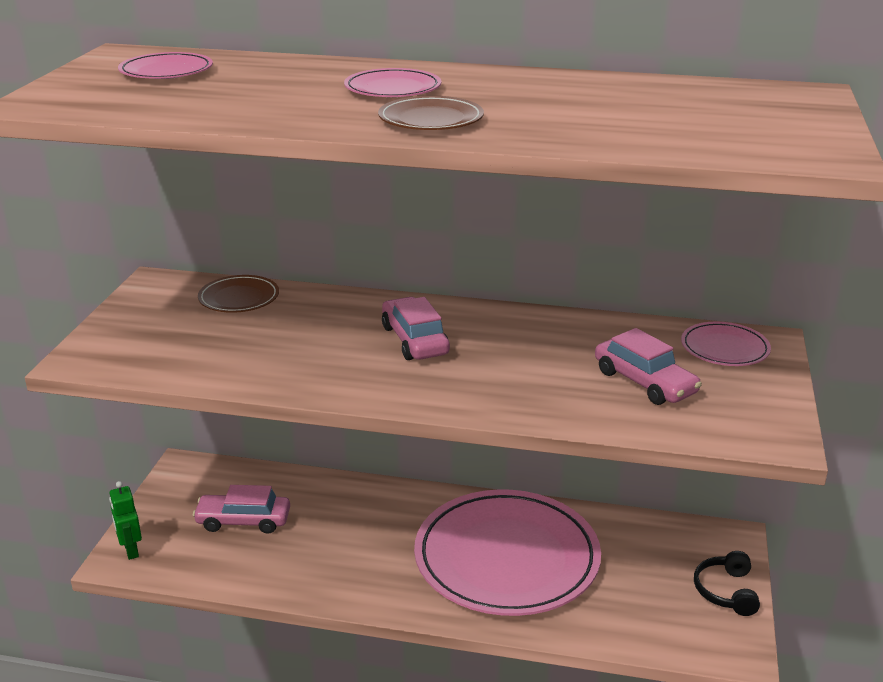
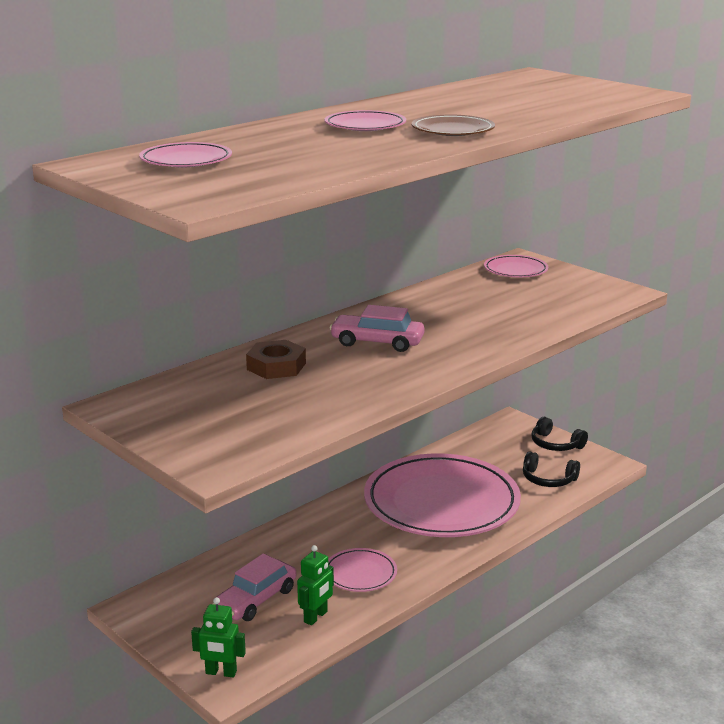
camera: 55 degrees left, 5 degrees down
(239, 298) = (206, 381): brown plate -> none
(245, 565) = (316, 617): none -> green robot
(302, 315) = (276, 366): none -> brown nut
(333, 561) = (360, 574): none -> pink plate
(642, 616) = (548, 479): none -> black headphones
(644, 382) = (526, 300): pink car -> none

